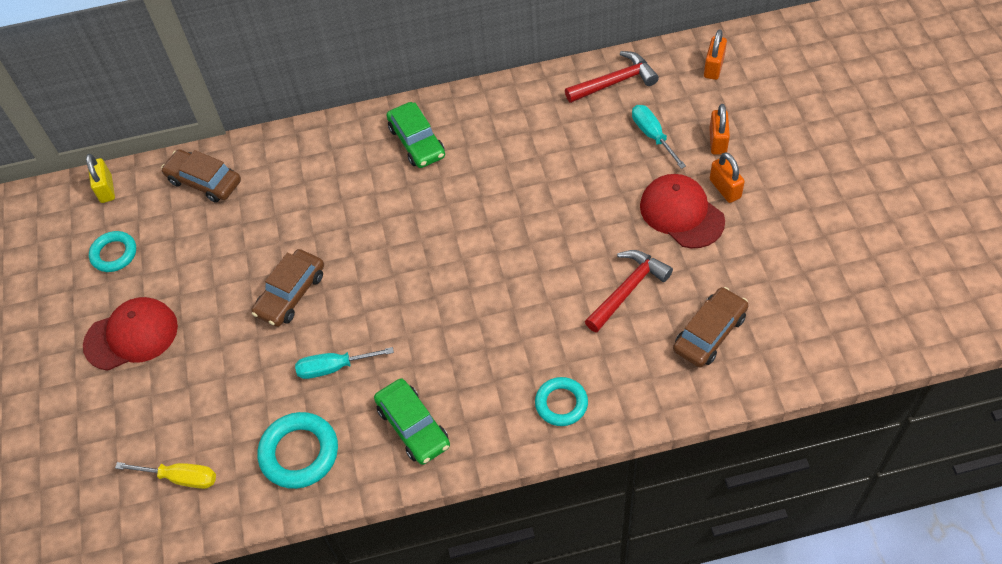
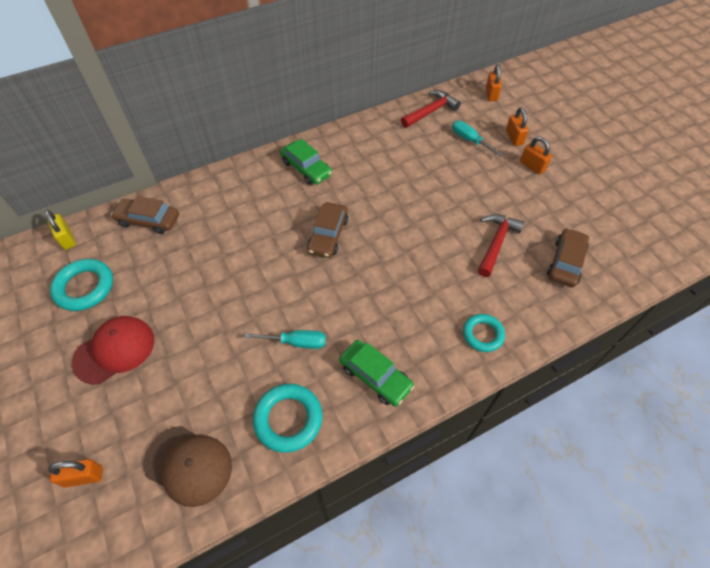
camera: 20 degrees left, 0 degrees up
(72, 465) = (84, 476): none -> orange padlock
(114, 254) = (84, 287): turquoise ring -> turquoise ring, size x1.51
(180, 478) = (188, 465): yellow screwdriver -> brown cap
(291, 294) = (243, 292): brown car -> brown car (328, 235)
(334, 367) = (296, 342): turquoise screwdriver -> turquoise screwdriver turned 150 degrees counterclockwise
(681, 213) = (510, 186): red cap -> none

